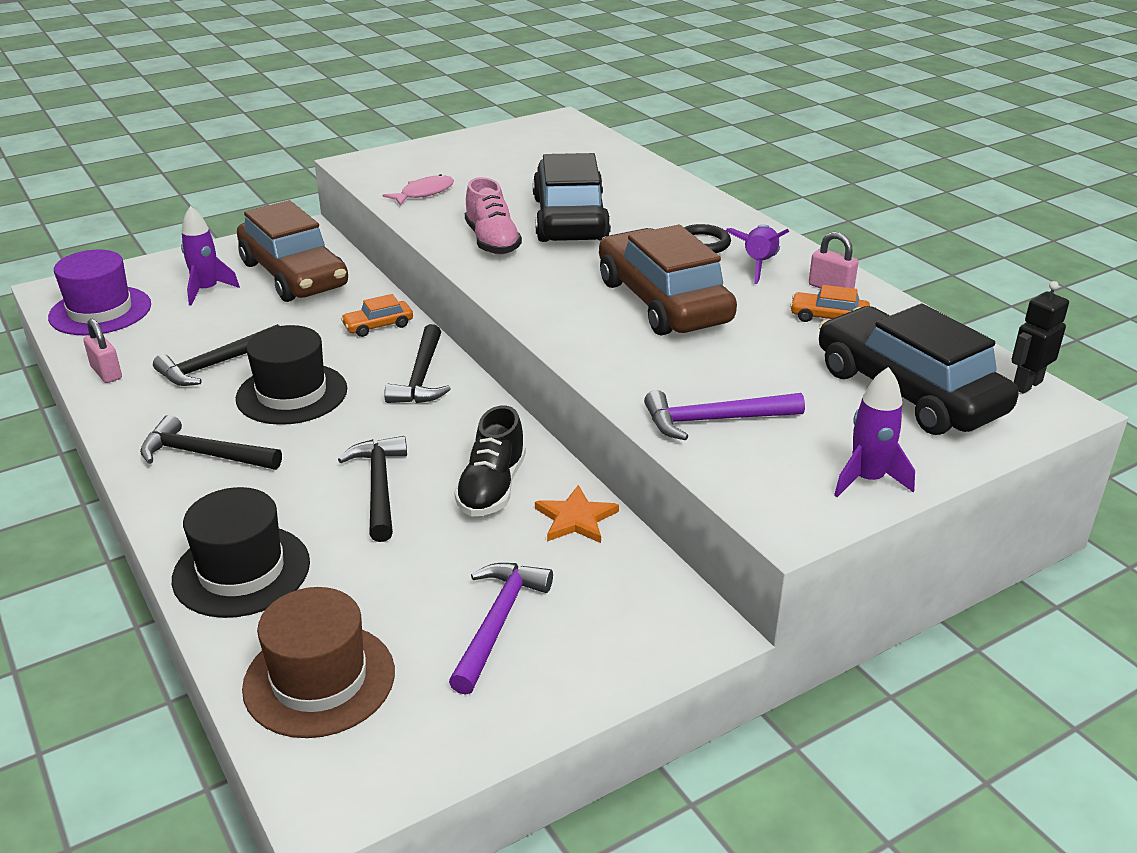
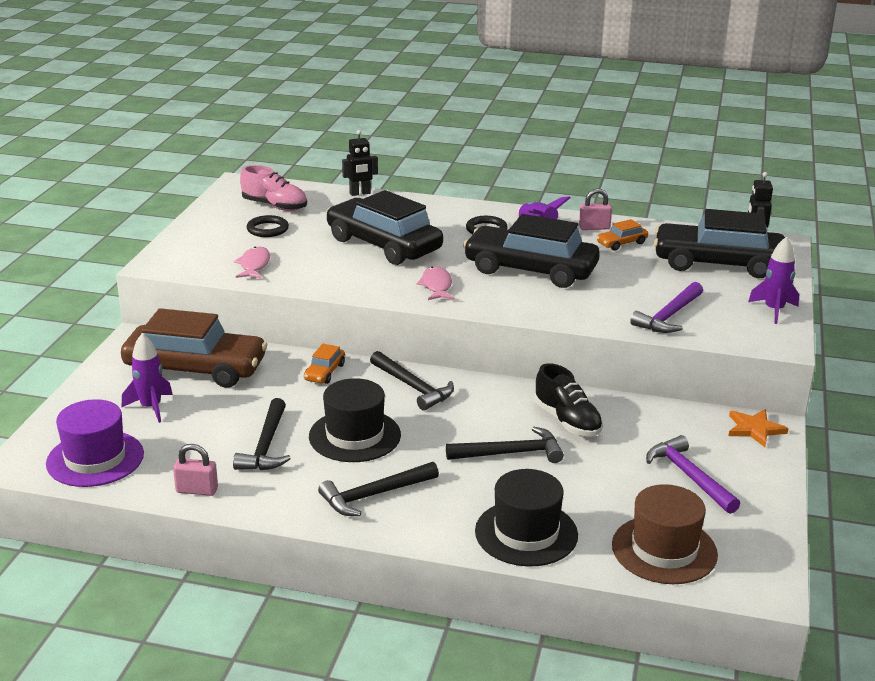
camera: 45 degrees left, 5 degrees down
(379, 487) = (511, 453): black hammer -> black hammer turned 135 degrees clockwise
(492, 241) = (366, 277): pink shoe -> pink shoe (275, 206)
(499, 167) = (267, 229): none -> black ring
(537, 276) = (436, 286): none -> pink fish
(575, 519) = (633, 412): orange star -> orange star (754, 429)
(648, 164) = (360, 193): none -> black robot
(663, 302) = (530, 270): brown car -> black car

